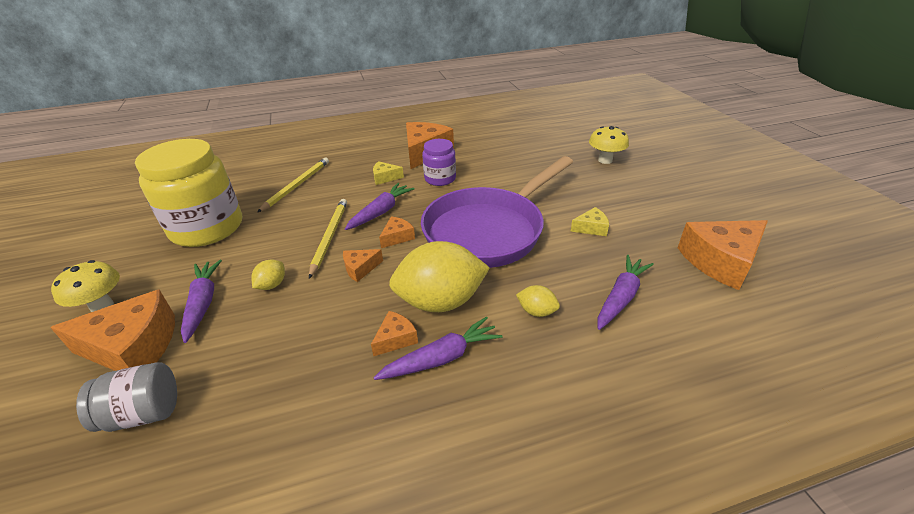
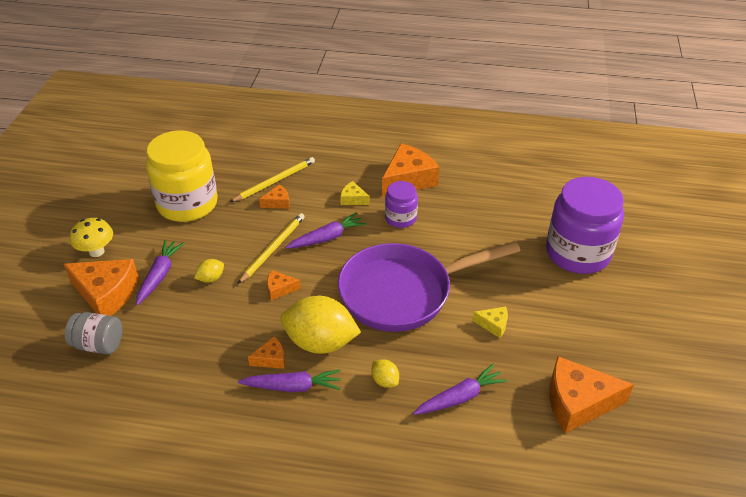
camera: 25 degrees right, 5 degrees up
(397, 237) = (324, 269): orange cheese -> orange cheese (278, 202)
(605, 160) = (577, 253): yellow mushroom -> purple jar

